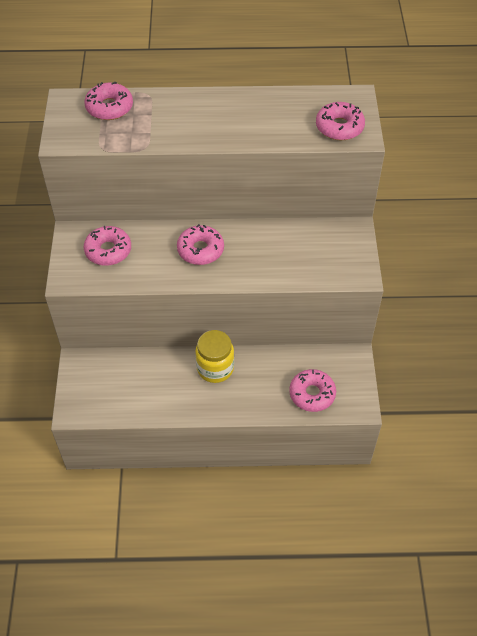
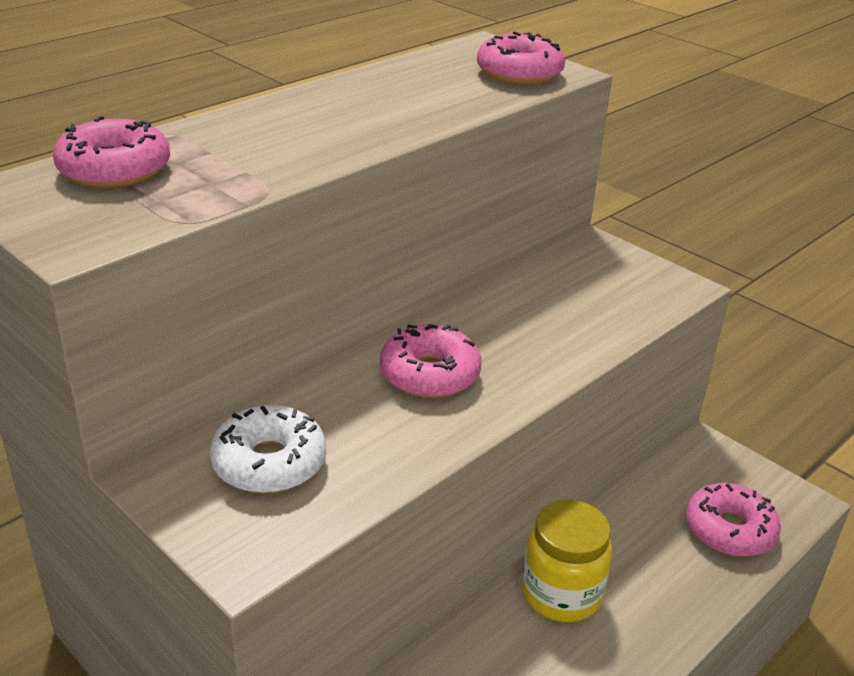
camera: 45 degrees left, 20 degrees down
(108, 250) = (269, 462): pink donut -> white donut

